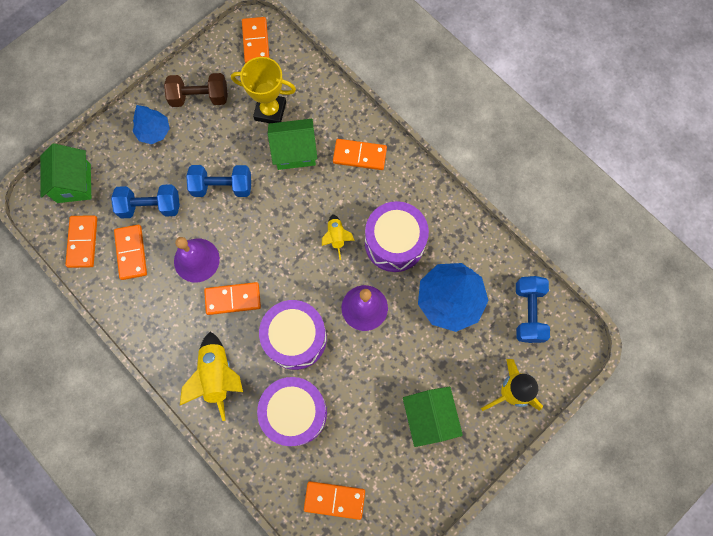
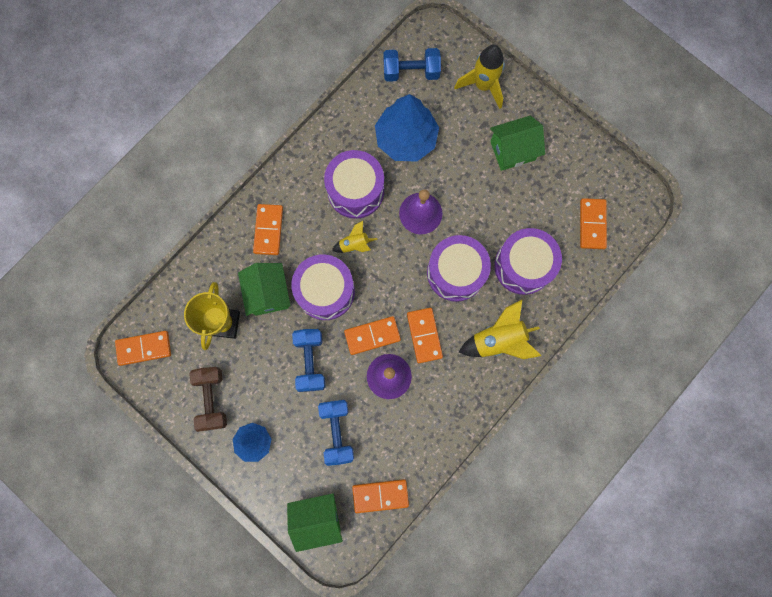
camera: 95 degrees left, 5 degrees up
(131, 253) = (387, 443): orange domino -> orange domino (372, 335)
(291, 205) = (325, 291): none -> purple drum

